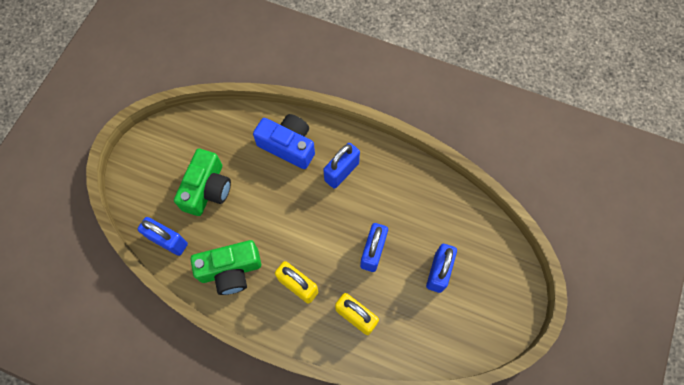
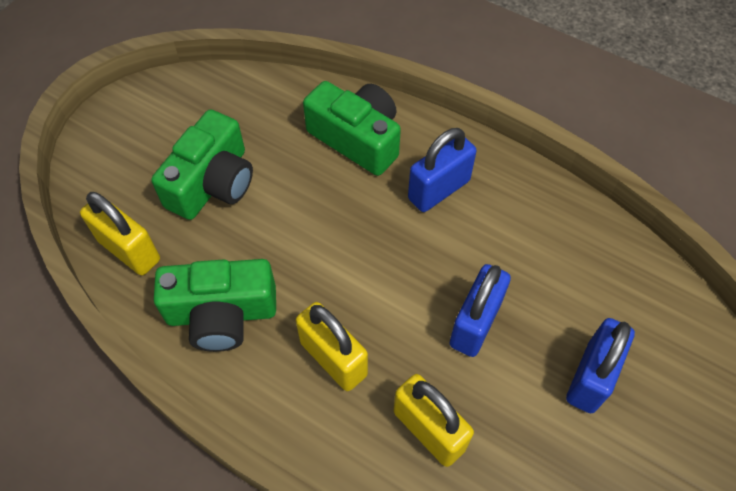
camera: 10 degrees right, 10 degrees down
(168, 241) = (129, 250): blue padlock -> yellow padlock
(288, 146) = (357, 139): blue camera -> green camera

